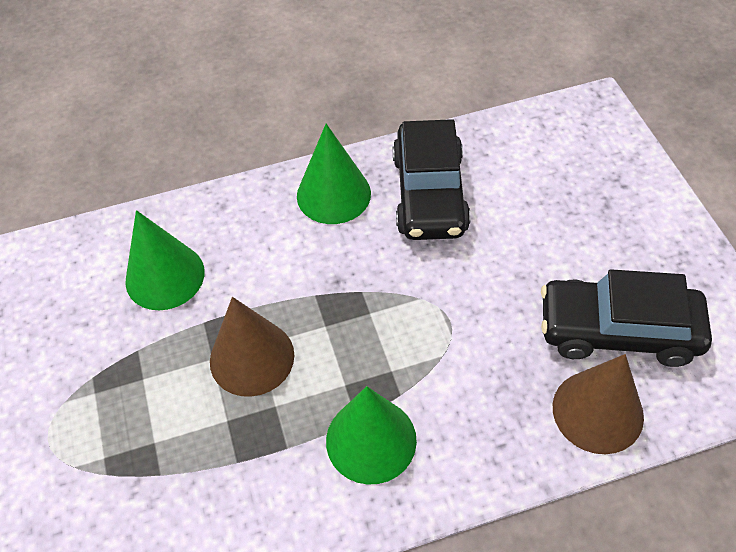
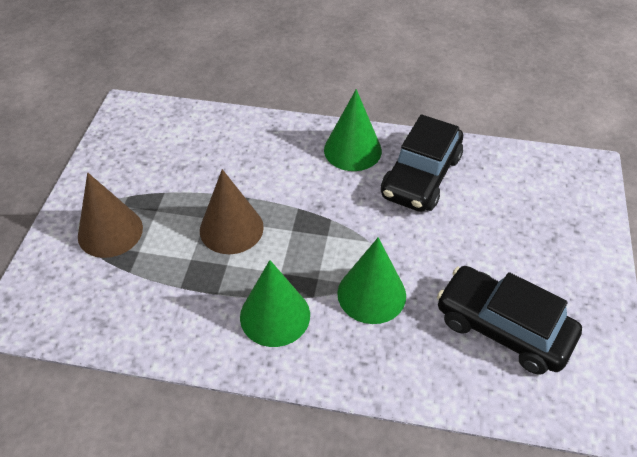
camera: 25 degrees right, 5 degrees down
(165, 276) = (209, 155): green cone -> green cone (371, 294)
(597, 411) = (450, 375): brown cone -> brown cone (110, 232)

